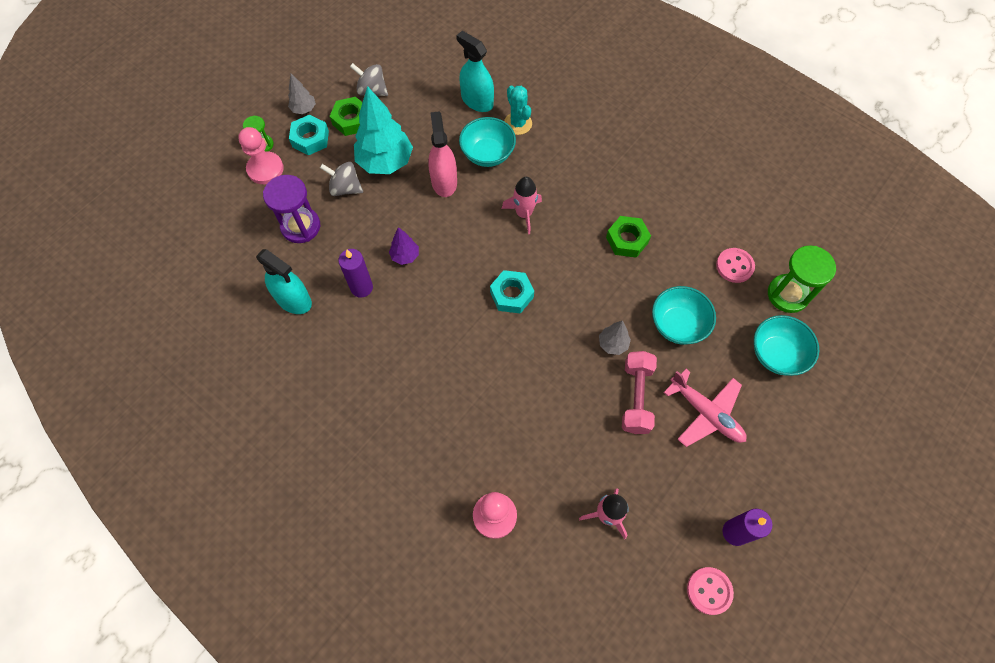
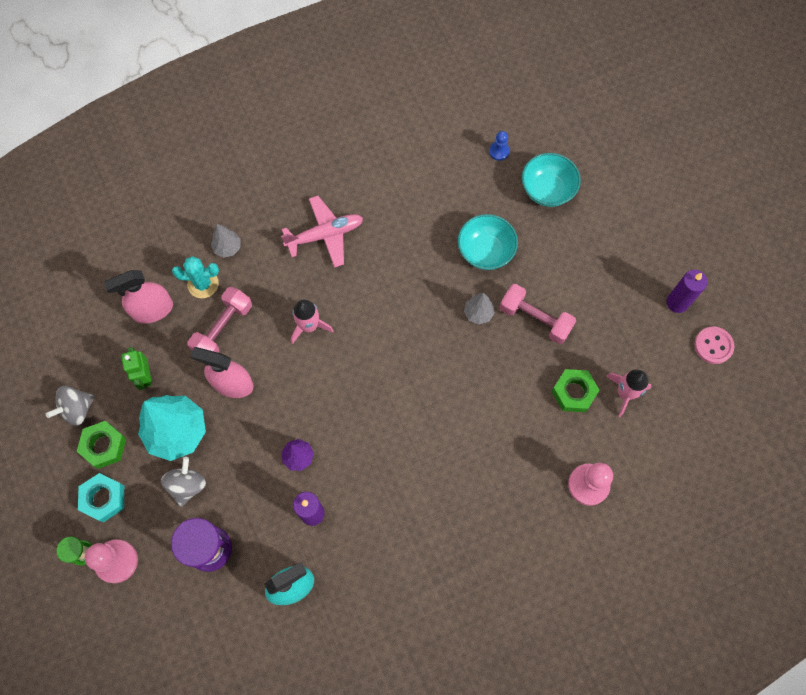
camera: 65 degrees left, 5 degrees up
(304, 109) = (60, 491): grey tree -> grey tree (227, 248)
(345, 188) = (187, 485): grey spinning top -> grey spinning top turned 150 degrees clockwise
(420, 121) = (145, 376): none -> green robot
(477, 101) = (152, 310): turquoise spray bottle -> pink spray bottle
(487, 154) = (223, 328): turquoise bowl -> pink dumbbell
(511, 294) = (389, 376): turquoise nut -> none
(627, 240) = (383, 250): green nut -> green nut (574, 392)
(706, 413) = (573, 271): pink plane -> pink plane (325, 235)
(734, 266) = (453, 177): pink button -> none
(787, 294) = (499, 151): green hourglass -> blue pawn

